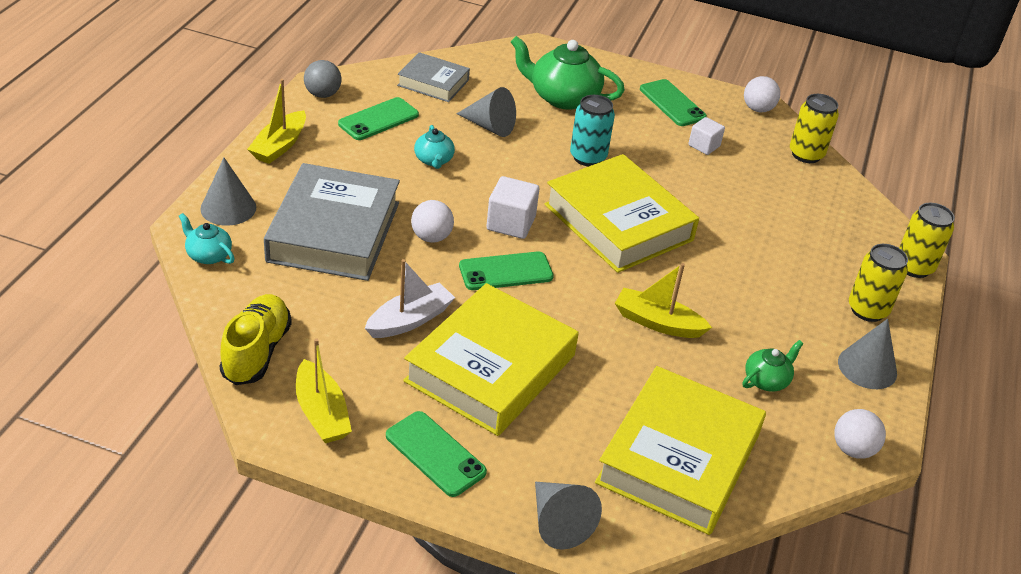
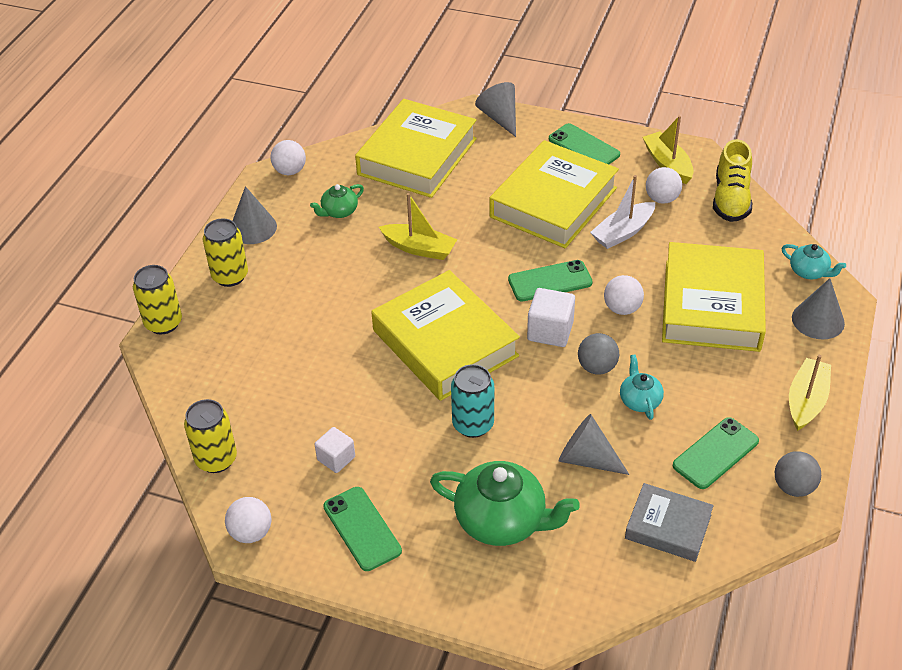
camera: 175 degrees left, 5 degrees up
(334, 232) = (711, 305): grey book -> yellow book
(347, 360) = (662, 199): none -> white ball
(468, 189) = (597, 367): none -> grey ball

